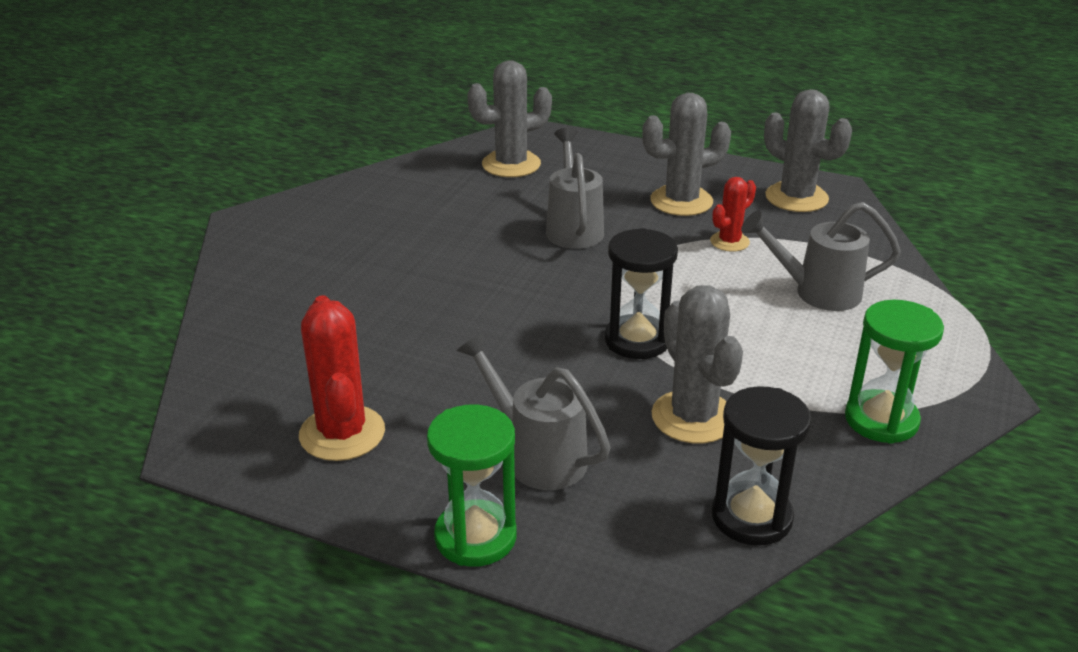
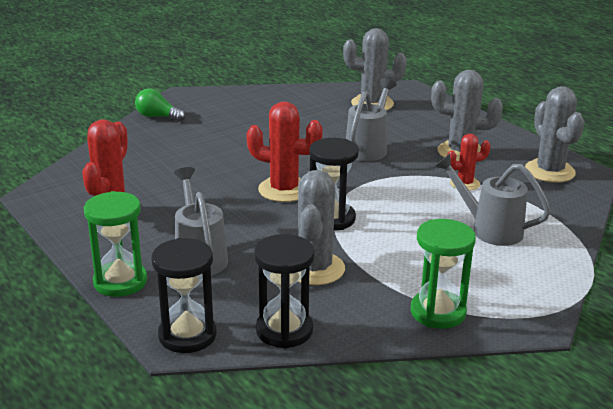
camera: 30 degrees right, 5 degrees down
(246, 264) = (157, 117): none -> green light bulb
(536, 320) = (284, 190): none -> red cactus
(649, 577) = (187, 335): none -> black hourglass

